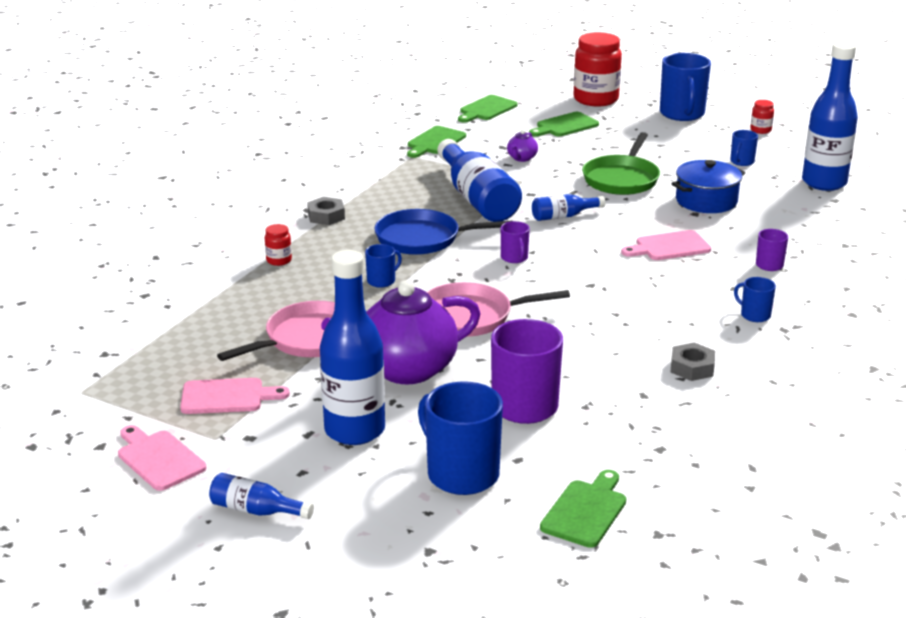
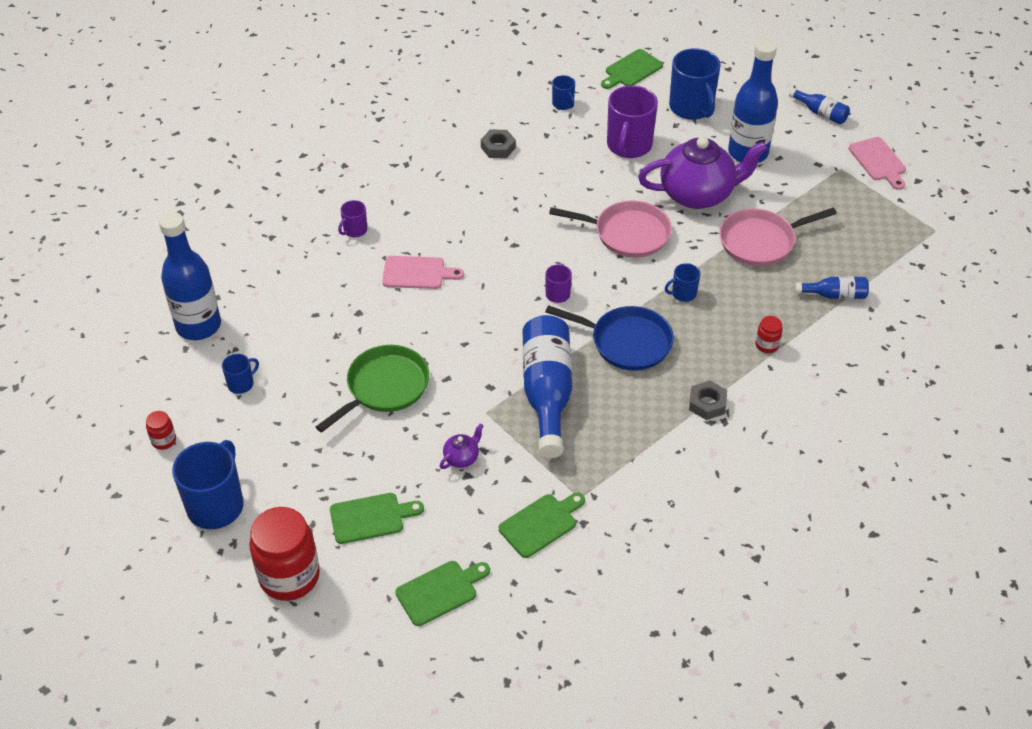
camera: 160 degrees left, 20 degrees up
(227, 397) = (829, 201): pink cutting board -> none
(563, 216) = (480, 341): blue bottle -> blue bottle (834, 295)
(706, 201) = (332, 328): blue pot -> none
(754, 315) = (415, 182): blue mug -> blue mug (563, 104)

